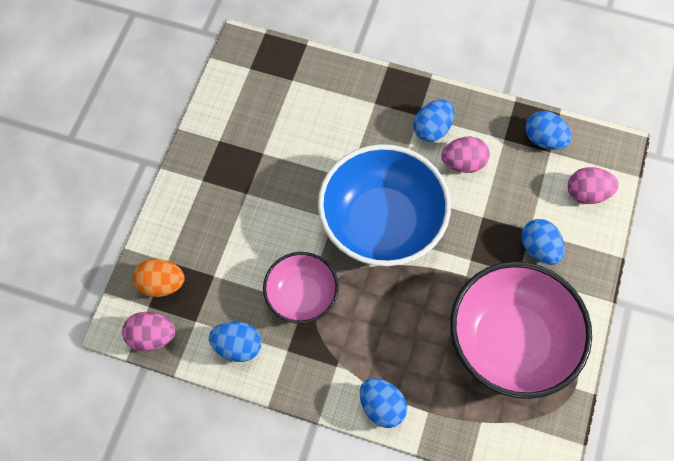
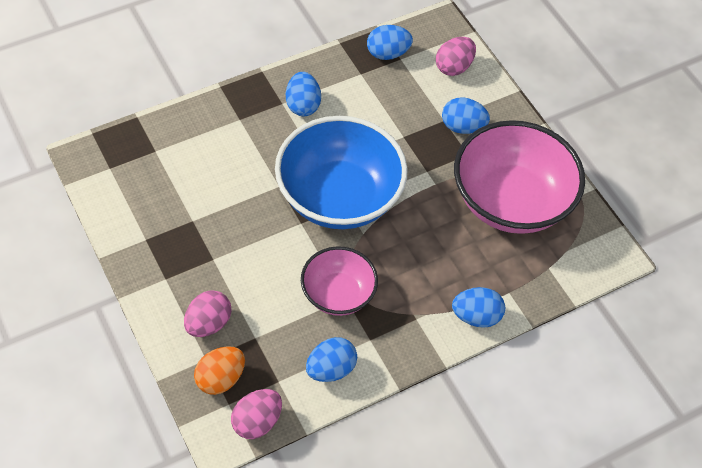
camera: 50 degrees left, 10 degrees down
(463, 163) = (350, 111): pink egg -> pink egg (208, 323)

